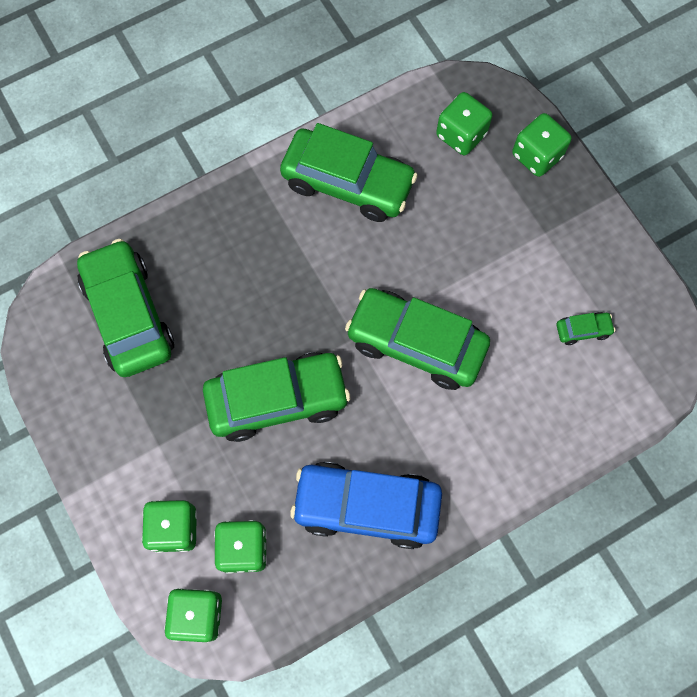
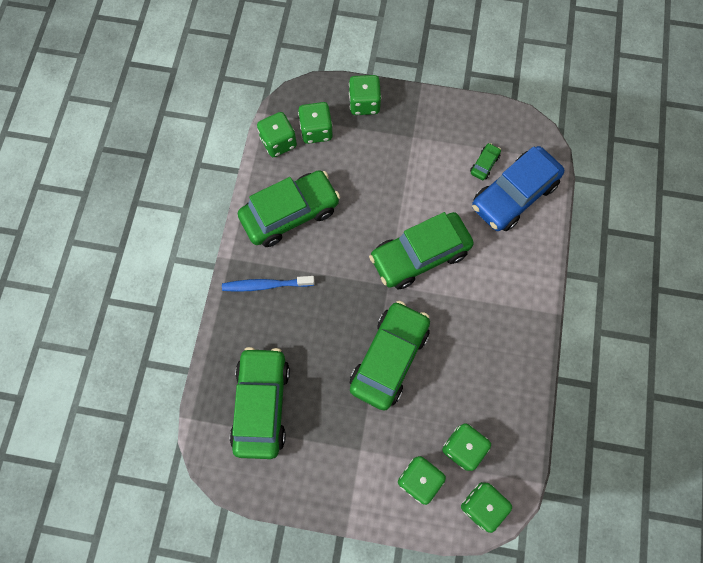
camera: 50 degrees left, 0 degrees up
(129, 315) = (262, 404): green car -> green car turned 75 degrees clockwise
(252, 221) = (266, 285): none -> blue toothbrush
(366, 506) = (492, 358): blue car -> blue car (513, 195)
(414, 110) = (278, 142): none -> green dice

